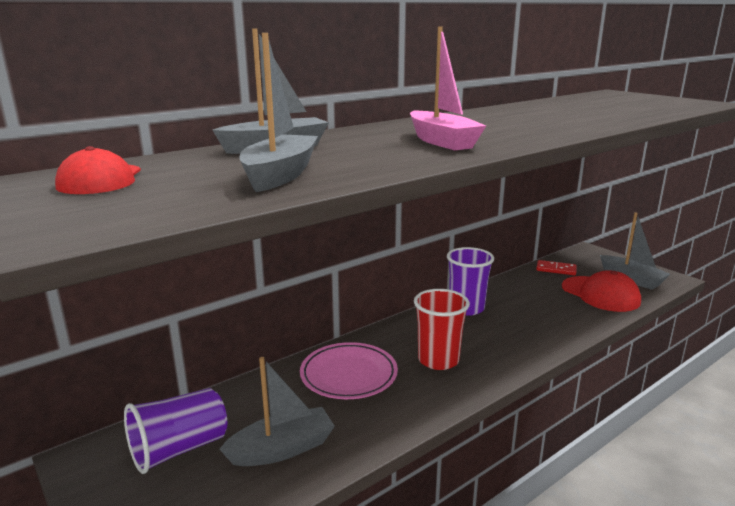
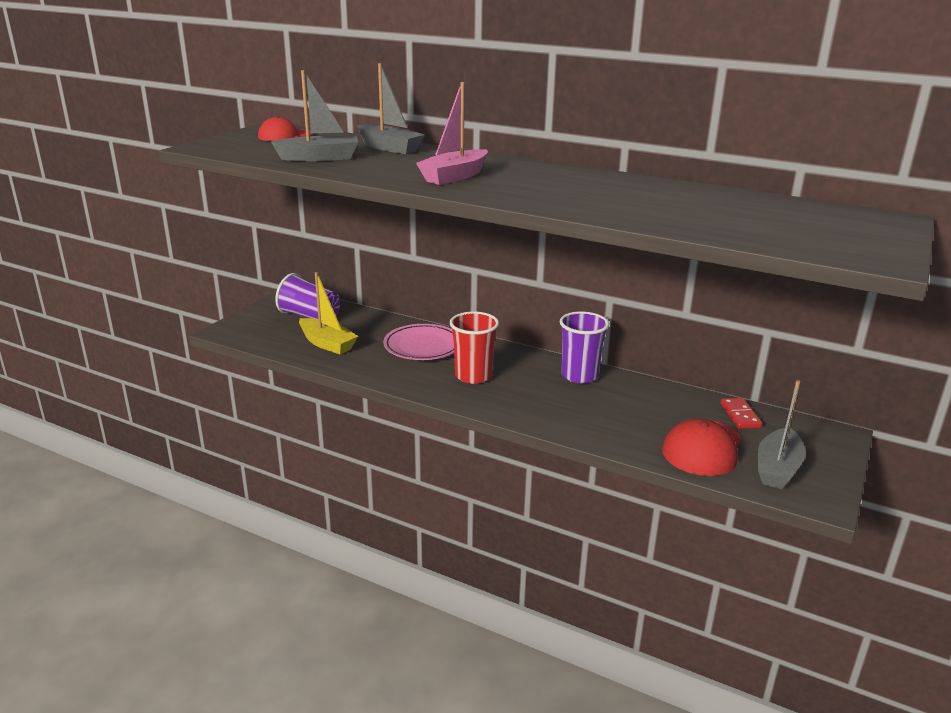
camera: 65 degrees right, 5 degrees up
(282, 449) = (327, 344): grey boat -> yellow boat

